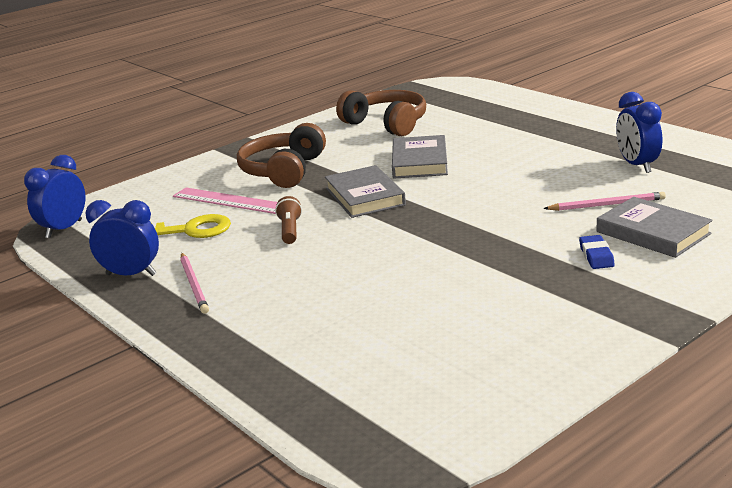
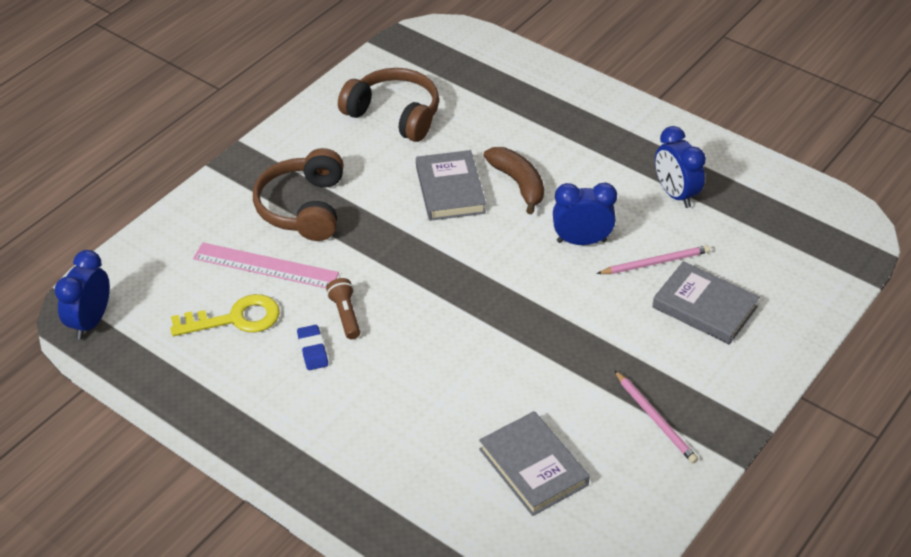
camera: 15 degrees left, 20 degrees up
(131, 274) = (201, 395): blue clock -> blue clock (581, 241)
(194, 285) = (275, 408): pink pencil -> pink pencil (655, 419)
(364, 197) = (407, 254): grey book -> grey book (533, 467)
(485, 159) = (518, 183): none -> brown banana
(596, 256) = (658, 345): blue eraser -> blue eraser (312, 350)

